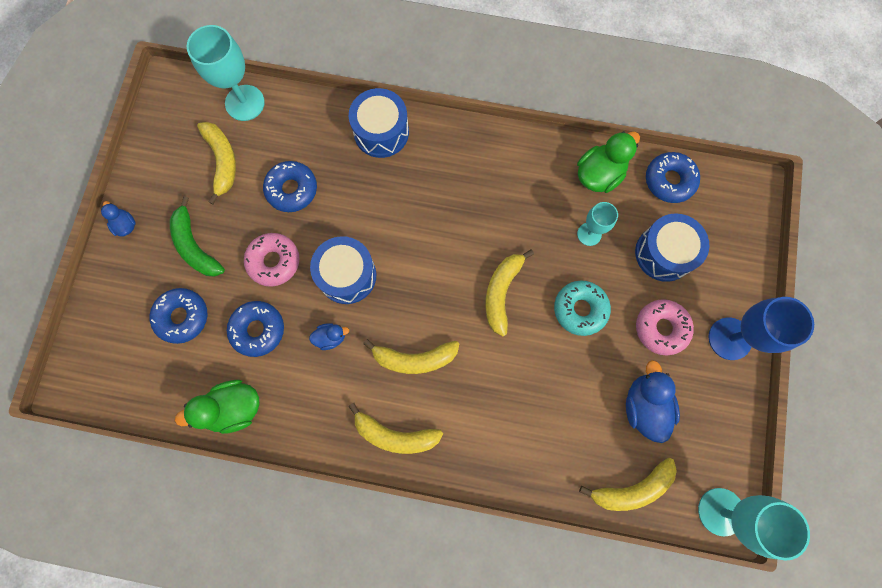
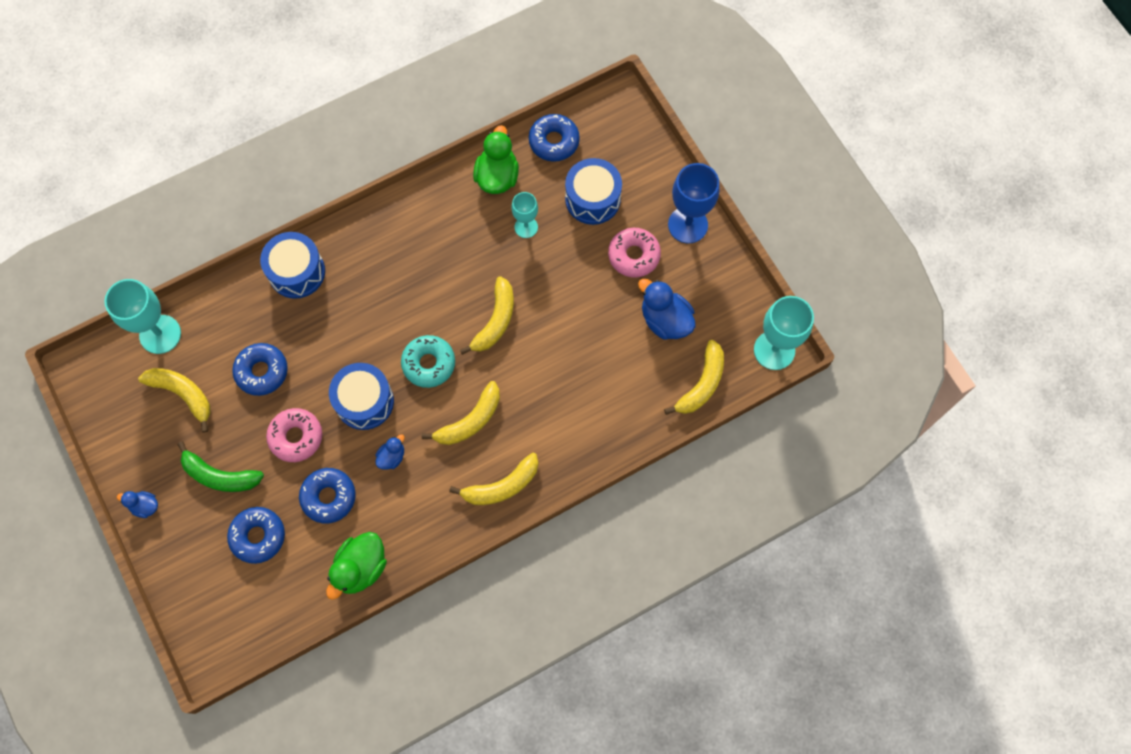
camera: 40 degrees left, 5 degrees down
(501, 292) = (495, 321): yellow banana -> yellow banana turned 135 degrees counterclockwise
(580, 309) = (564, 288): turquoise donut -> turquoise donut (429, 364)

